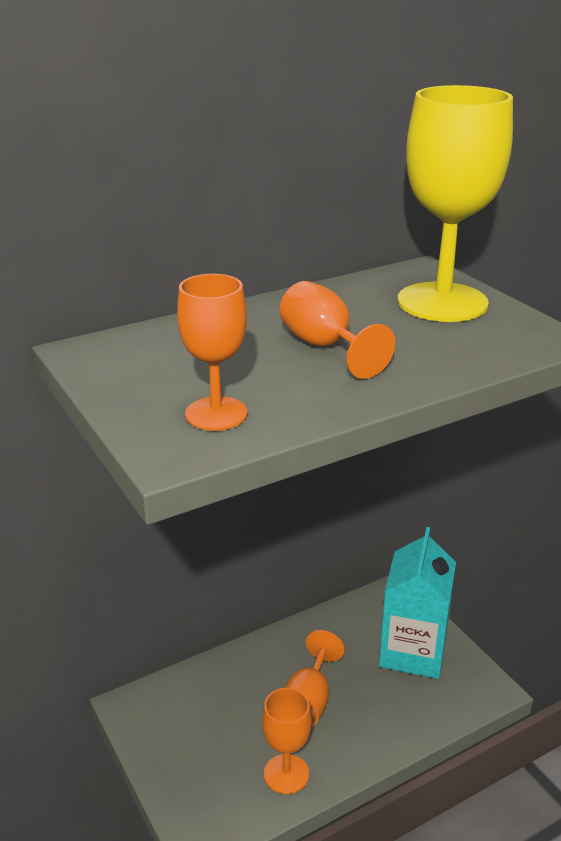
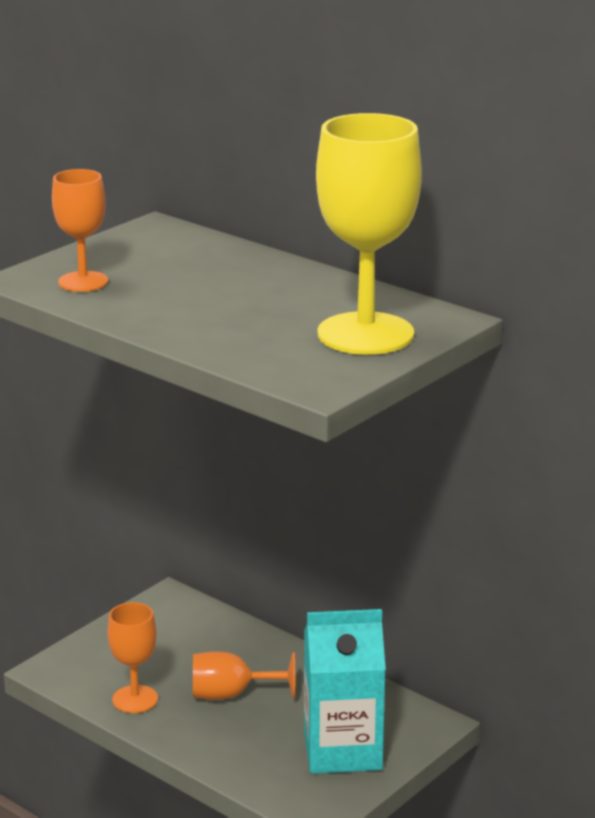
camera: 70 degrees right, 5 degrees down
(325, 346) = (225, 300): orange goblet -> none

